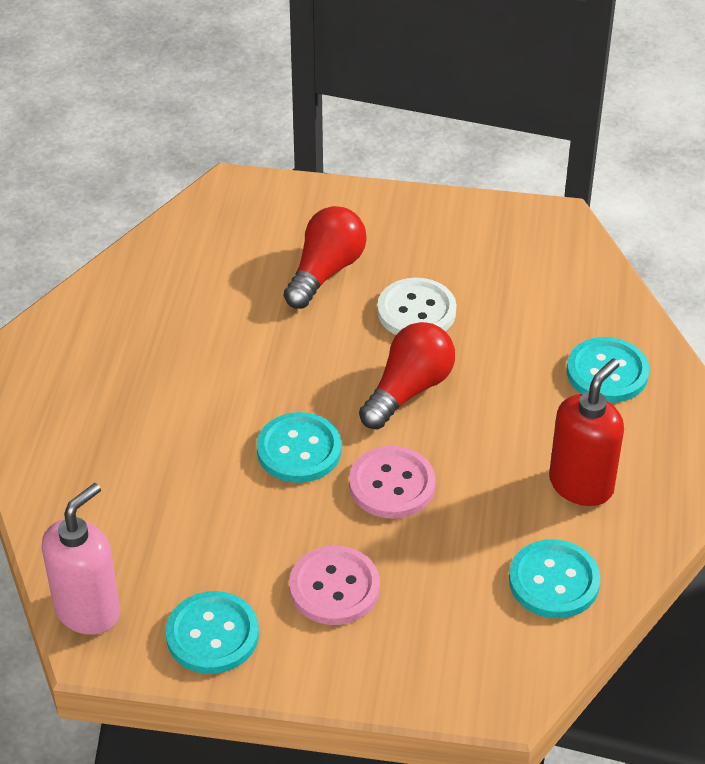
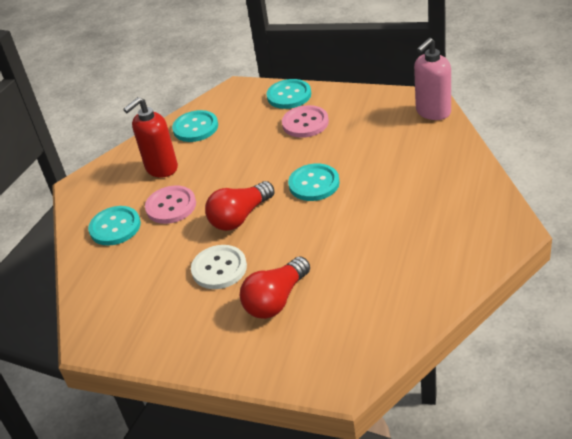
camera: 165 degrees left, 5 degrees down
(212, 635) = (368, 104): turquoise button -> turquoise button (289, 95)
(392, 485) = (264, 167): pink button -> pink button (171, 206)

